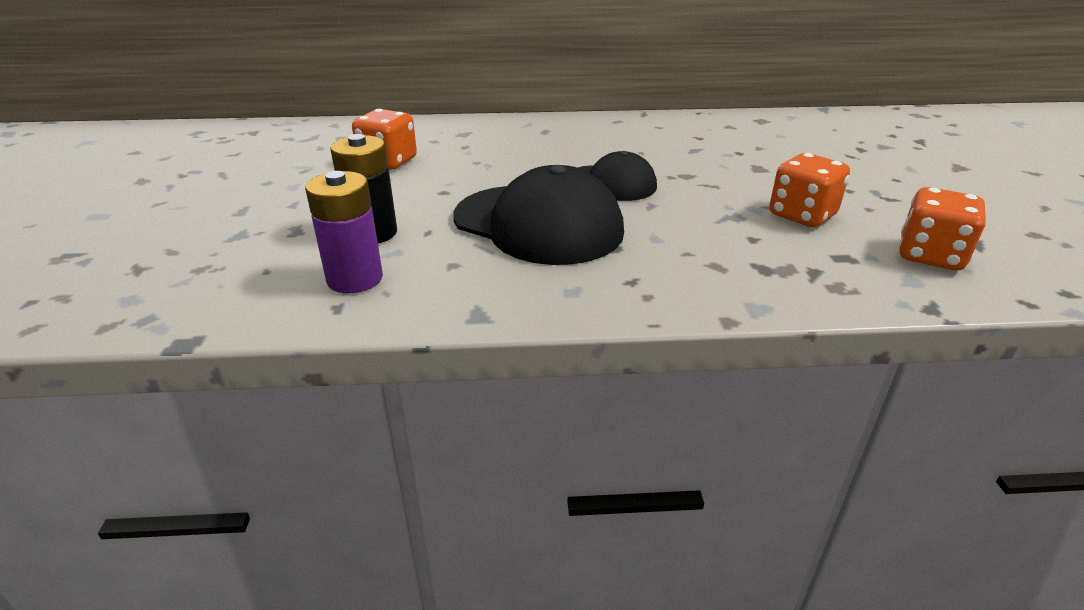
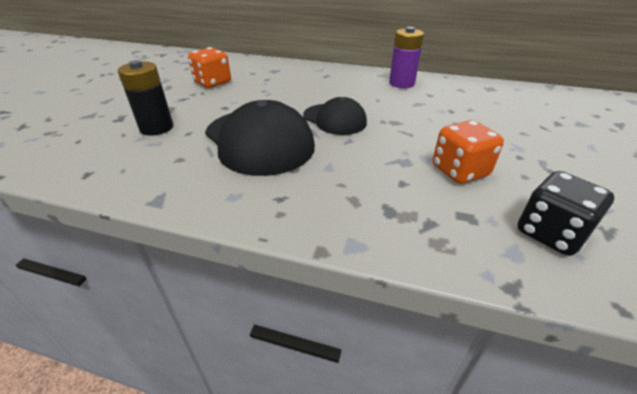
camera: 20 degrees right, 5 degrees up
(355, 279) = (115, 157): purple battery -> purple battery (401, 83)
(930, 256) = (550, 233): orange dice -> black dice

